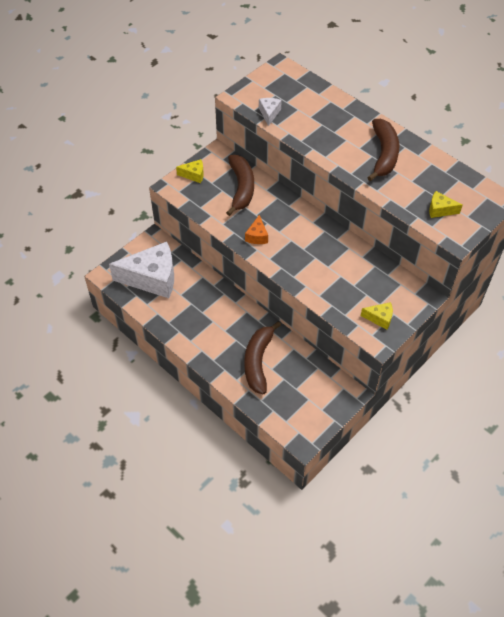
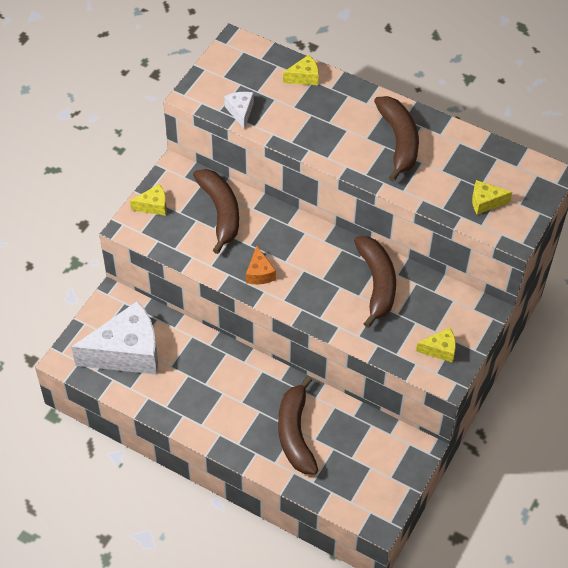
camera: 15 degrees left, 0 degrees up
(324, 98) = (304, 77): none -> yellow cheese
(344, 260) = (377, 283): none -> brown banana

